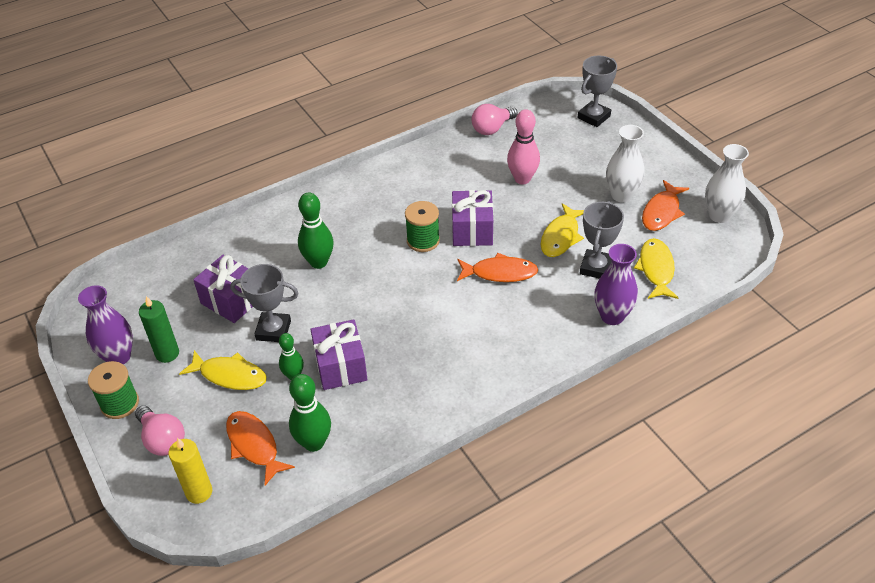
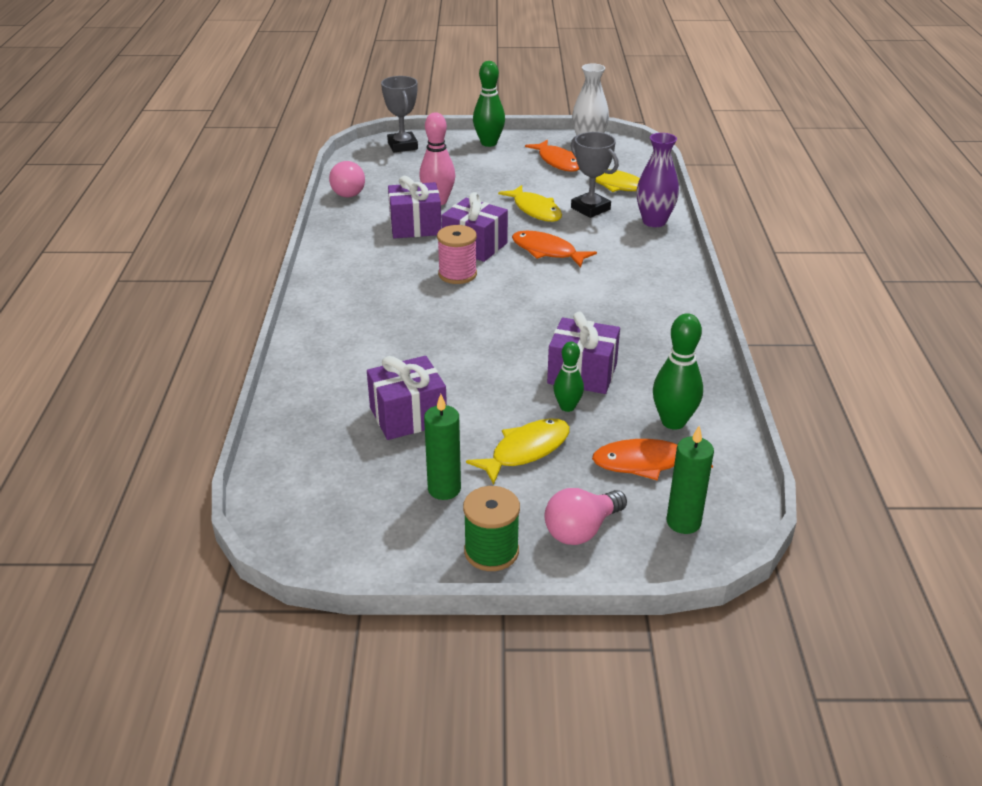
camera: 60 degrees left, 10 degrees down
(118, 357) = (408, 532): purple vase -> none
(162, 439) = (581, 530): pink light bulb -> pink light bulb turned 150 degrees clockwise
(199, 492) = (683, 522): yellow candle -> green candle
(273, 330) = (487, 401): grey trophy -> none
(319, 262) = (415, 341): green bowling pin -> green bowling pin (489, 143)
(423, 240) = (457, 274): green spool -> pink spool
(472, 186) = (415, 226): none -> purple gift
(500, 273) = (547, 251): orange fish -> orange fish turned 90 degrees counterclockwise
(621, 195) = (517, 169): white vase -> none

